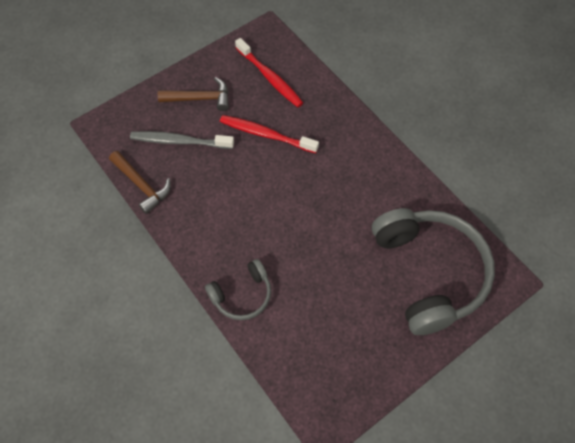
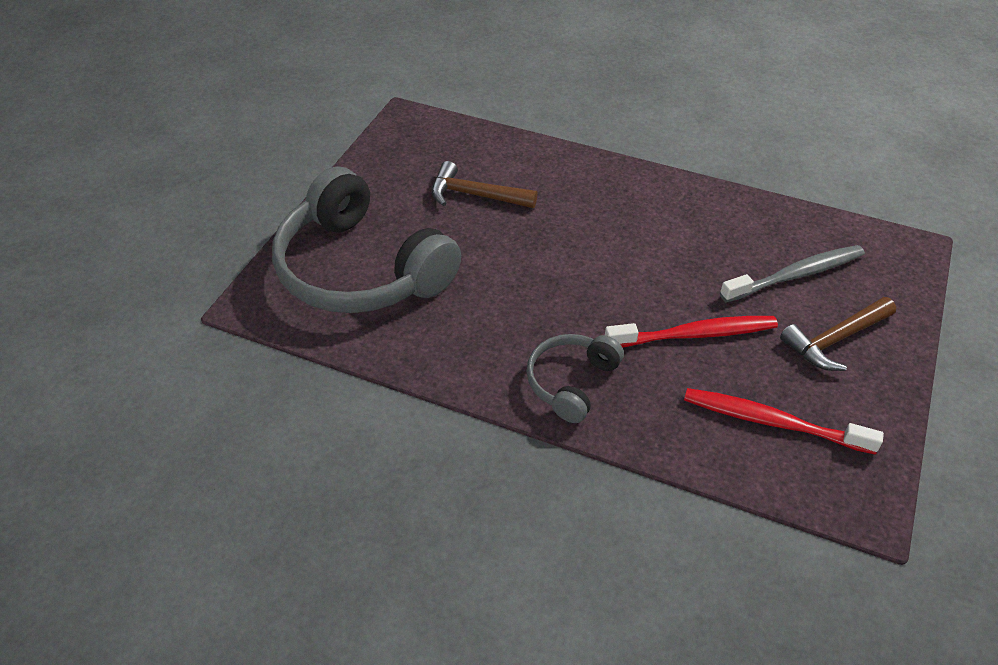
camera: 150 degrees right, 15 degrees down
(142, 185) = (781, 212): brown hammer -> brown hammer (475, 195)
(242, 295) = (565, 168): grey headphones -> grey headphones (571, 382)

